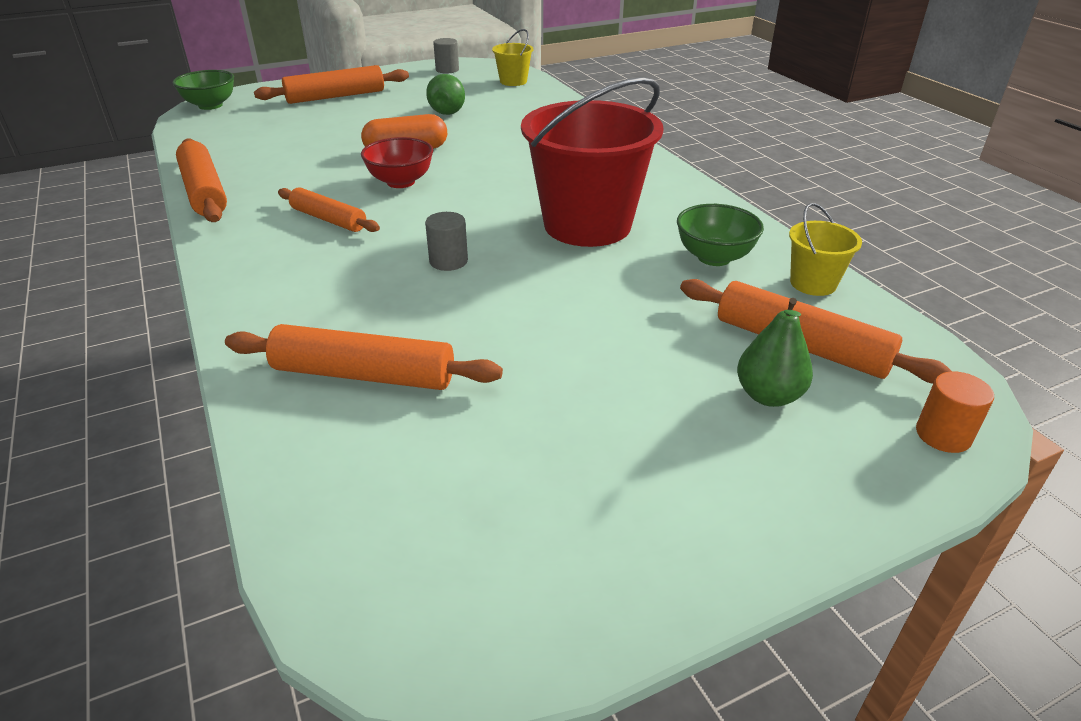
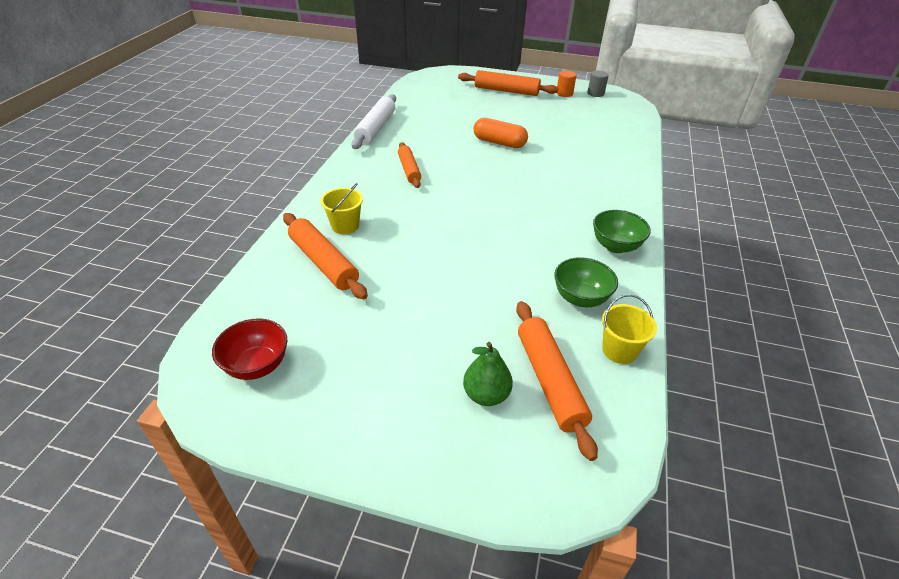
camera: 40 degrees right, 5 degrees up
(205, 191) = (376, 128): orange rolling pin -> white rolling pin
(210, 105) = (437, 74): green bowl -> green bowl (615, 246)
(401, 182) = (470, 162): red bowl -> red bowl (257, 366)
(448, 261) = (433, 222): grey cylinder -> none
(449, 111) = (558, 125): green pear -> none
(513, 81) = (627, 117): yellow bucket -> yellow bucket (345, 226)
(587, 225) = (534, 238): red bucket -> none
(943, 435) = (551, 486): orange cylinder -> orange cylinder (564, 93)

